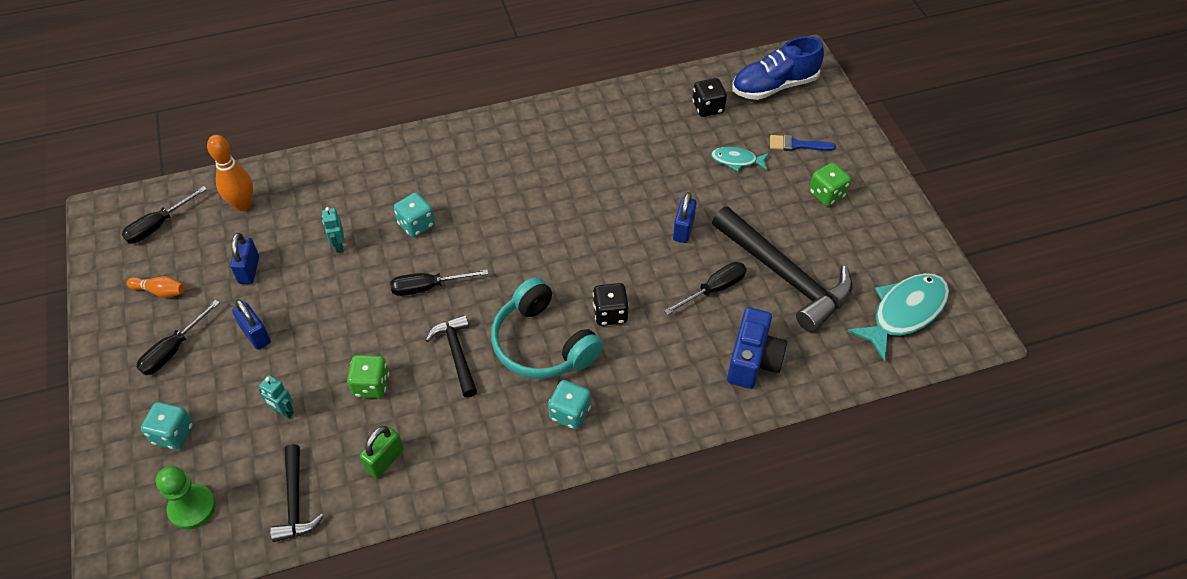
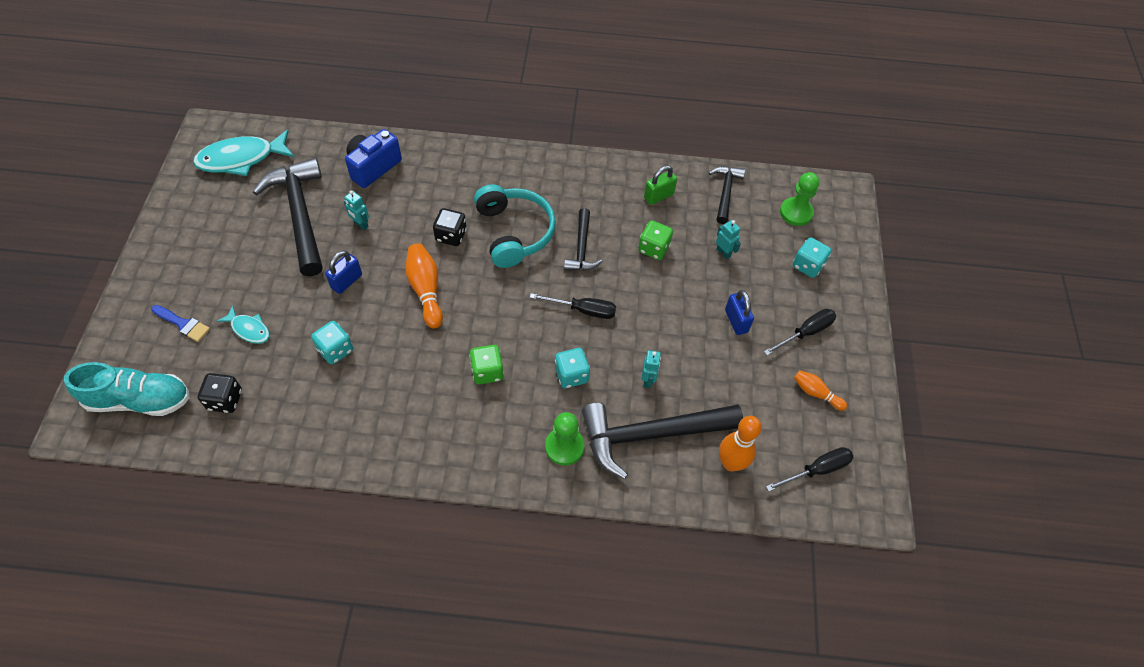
camera: 160 degrees left, 5 degrees up
(249, 270) = (734, 385): blue padlock -> none
(323, 202) = (651, 435): none -> black hammer
(400, 169) = (564, 447): none -> green pawn
(570, 413) = (520, 180): turquoise dice -> turquoise dice (335, 350)
(600, 249) = (426, 290): none -> orange bowling pin
(714, 289) = (361, 224): black screwdriver -> turquoise robot
(774, 86) = (139, 400): blue shoe -> turquoise shoe
(826, 194) = (205, 267): green dice -> green dice (487, 371)

